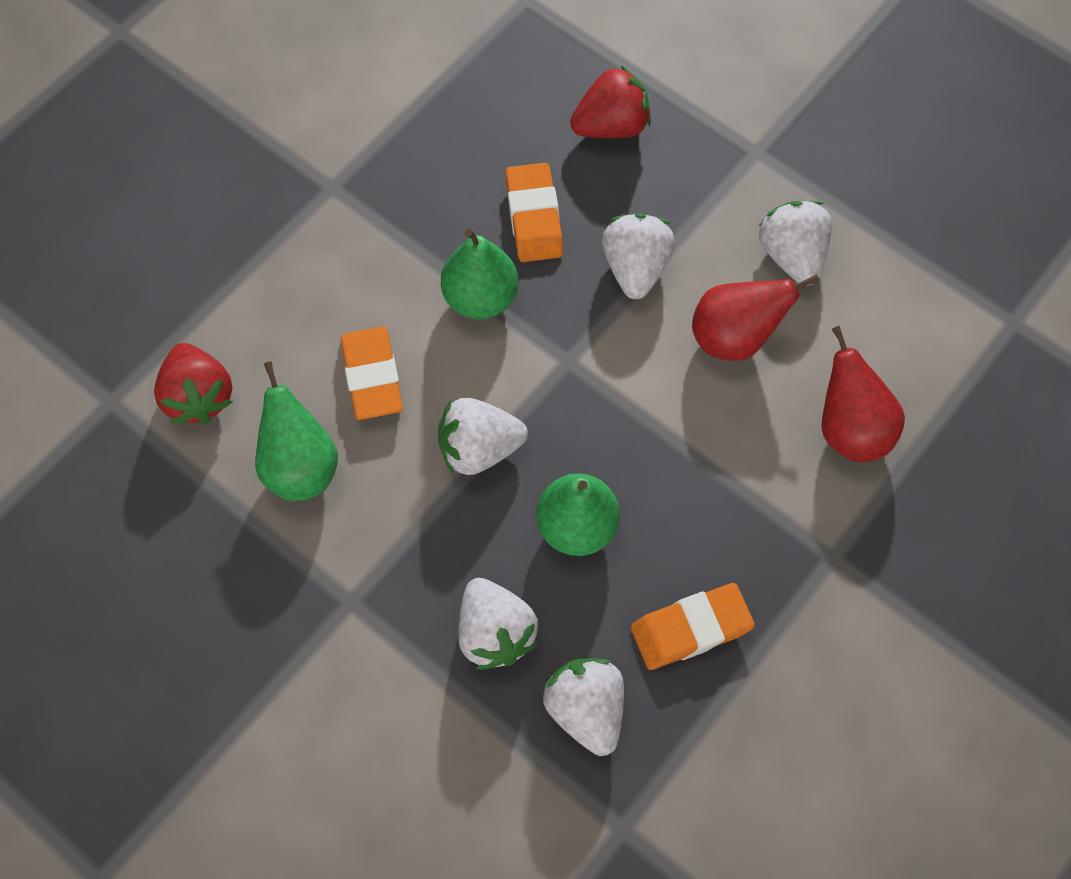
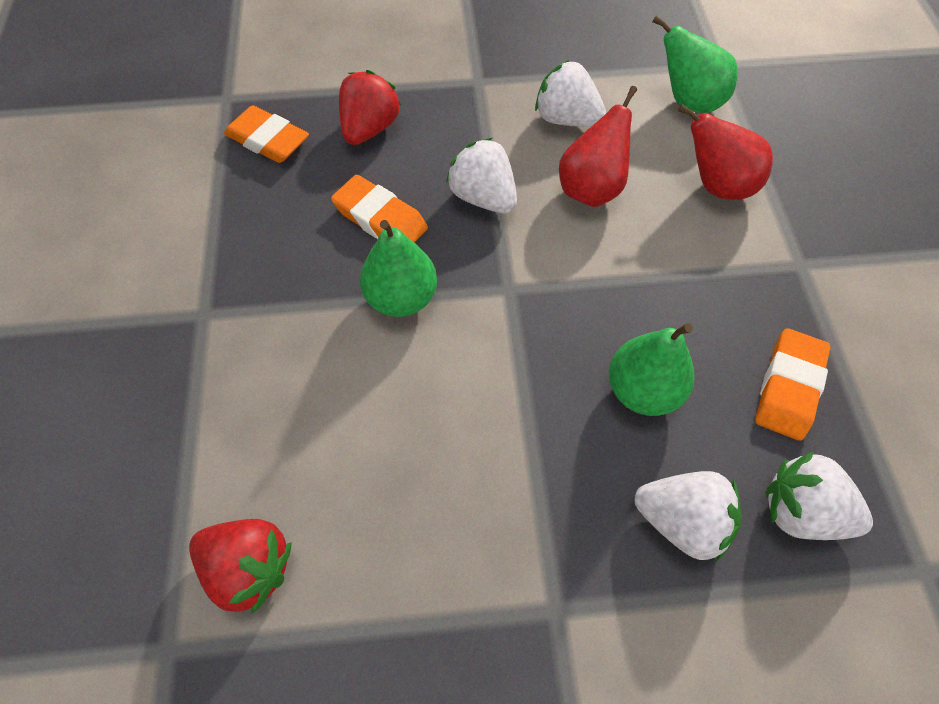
camera: 45 degrees left, 5 degrees down
(300, 466) = (398, 541): green pear -> green pear (688, 101)
(372, 376) = (381, 420): orange eraser -> orange eraser (268, 140)
(479, 448) = (517, 399): white strawberry -> none

